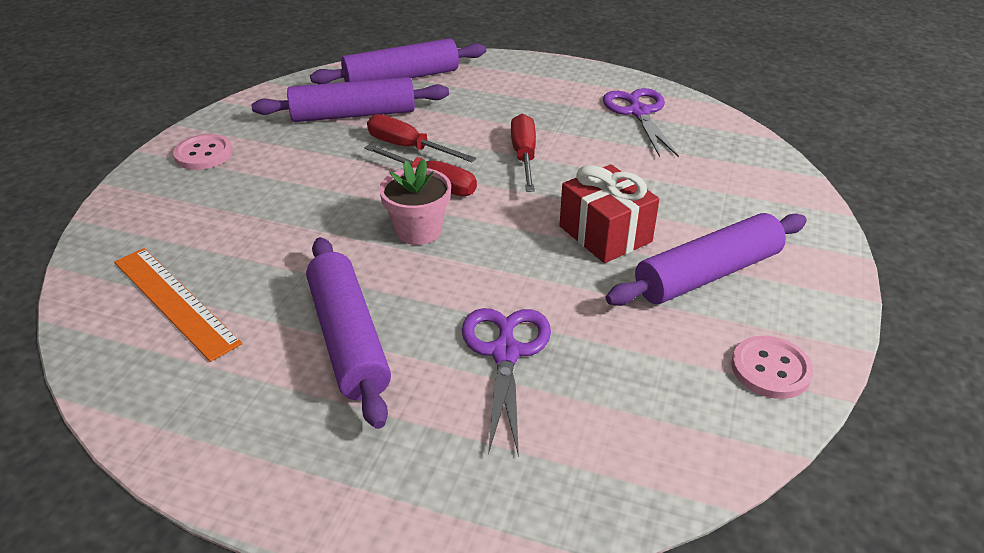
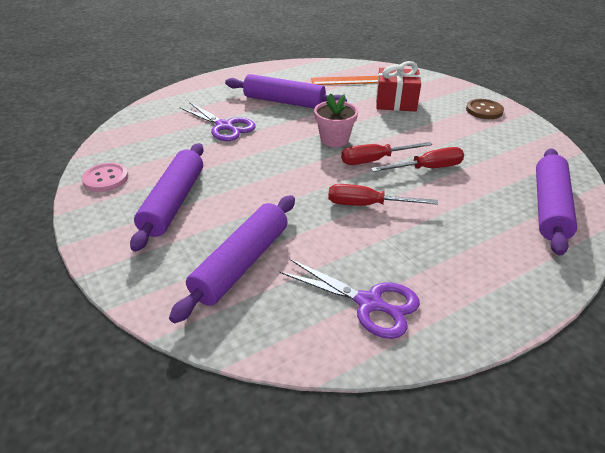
camera: 130 degrees right, 0 degrees up
(203, 154) = (484, 110): pink button -> brown button
(353, 114) = (496, 166): purple rolling pin -> purple rolling pin (241, 263)
(524, 156) = (367, 205): red screwdriver -> red screwdriver turned 150 degrees clockwise
(605, 234) = (252, 190): red gift -> red gift (396, 102)

